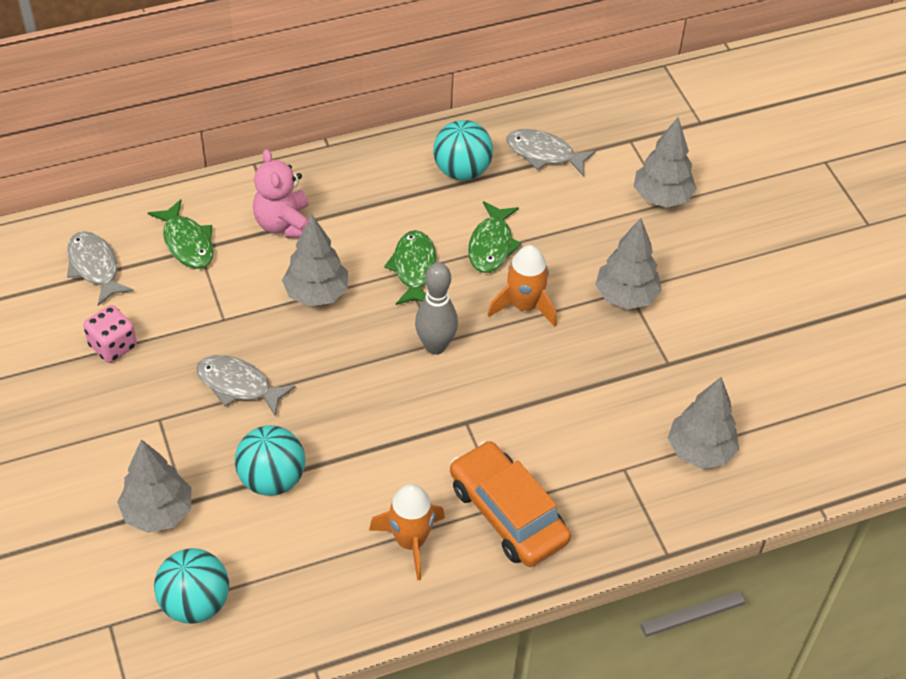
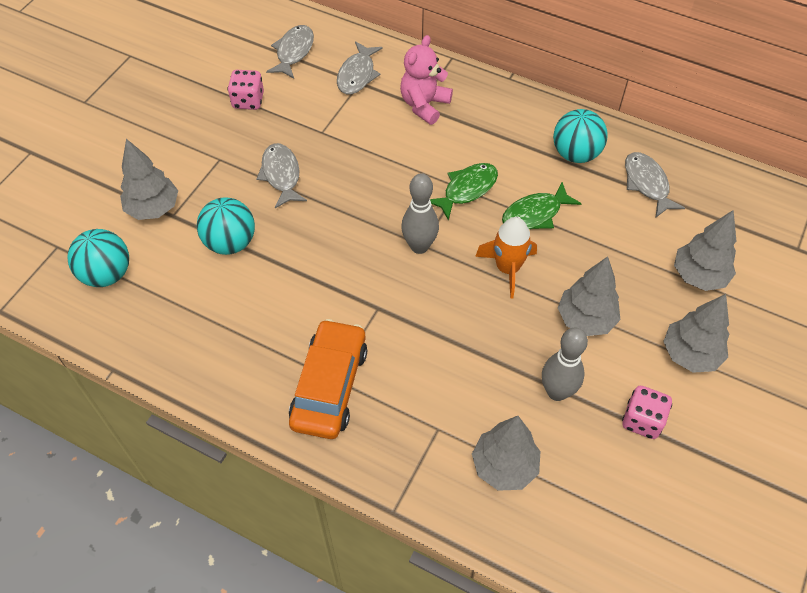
camera: 50 degrees right, 5 degrees up
(187, 242) = (357, 75): green fish -> grey fish
(316, 294) = (390, 158): grey tree -> grey tree (690, 354)
(410, 542) = (254, 348): orange rocket -> none
(670, 367) = (557, 392): none -> grey bowling pin
(746, 335) = (642, 420): none -> pink dice

